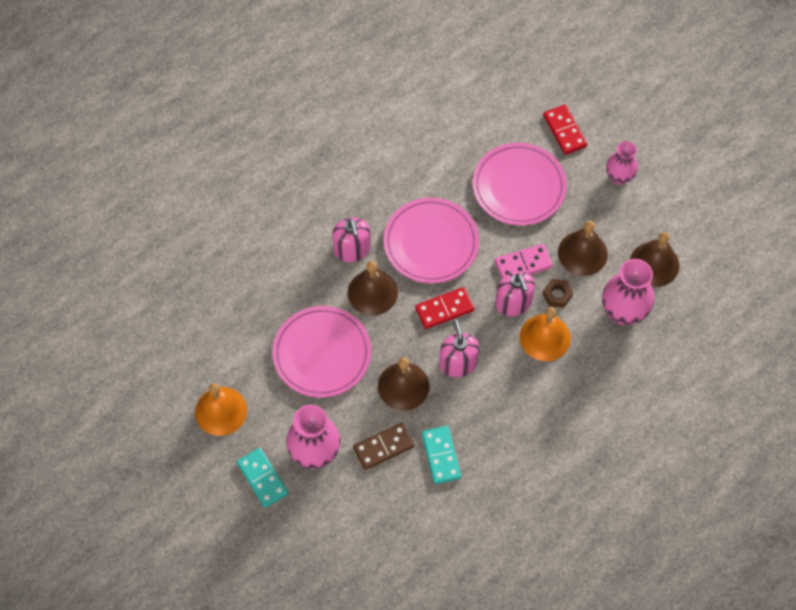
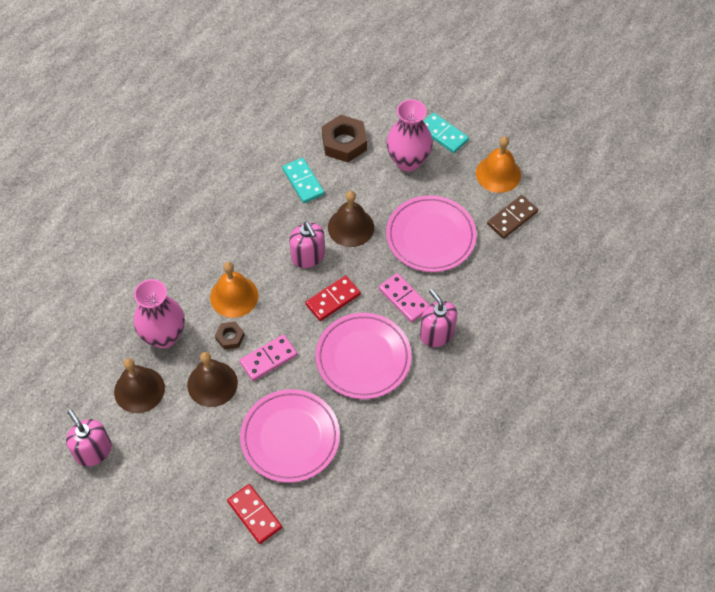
camera: 165 degrees right, 5 degrees down
(372, 292) = (404, 299): brown bell -> pink domino
(380, 496) = (344, 143): none -> brown nut
(383, 447) = (353, 177): brown domino -> brown domino (512, 218)
(513, 303) = (270, 320): pink soap dispenser -> pink soap dispenser (93, 451)
(619, 177) = (187, 474): pink vase -> none

